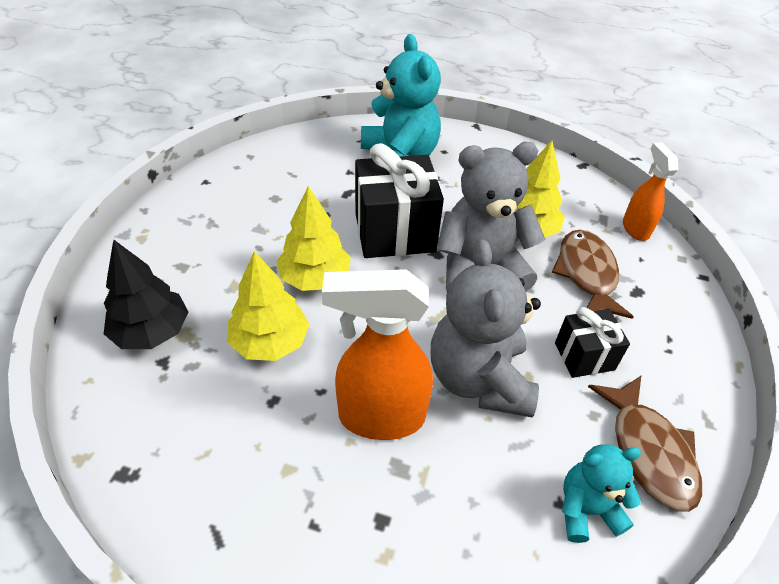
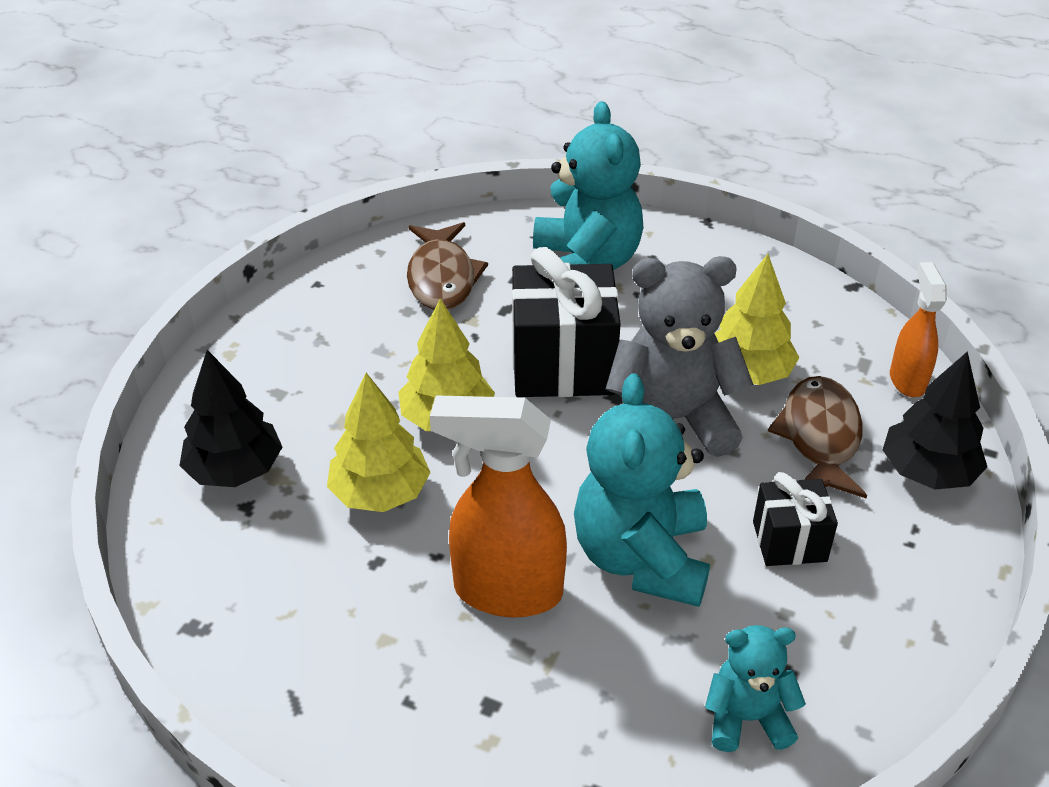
camera: 10 degrees right, 5 degrees down
(479, 379) = (641, 558): grey teddy bear -> turquoise teddy bear
(648, 451) = (846, 661): brown fish -> brown fish (442, 278)
(666, 295) = (927, 472): none -> black tree

